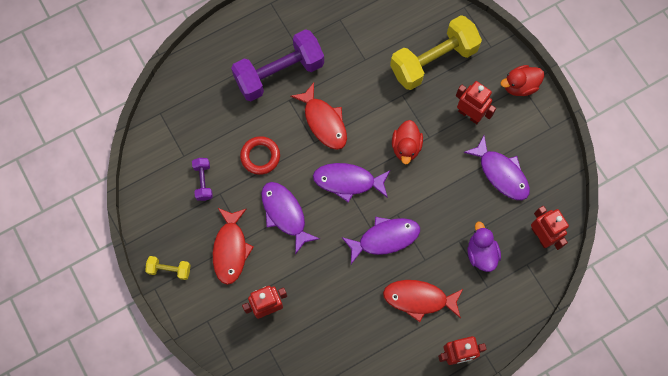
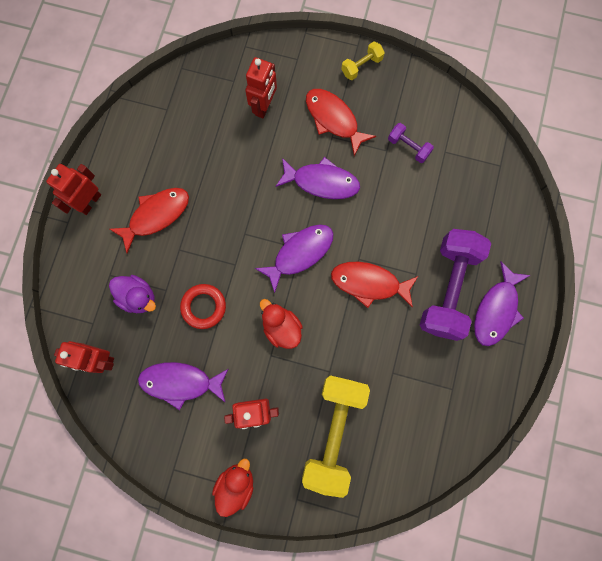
camera: 135 degrees right, 5 degrees up
(260, 156) = (387, 207): red ring -> red ring (203, 307)
(385, 238) = (226, 236): purple fish -> purple fish (496, 310)

